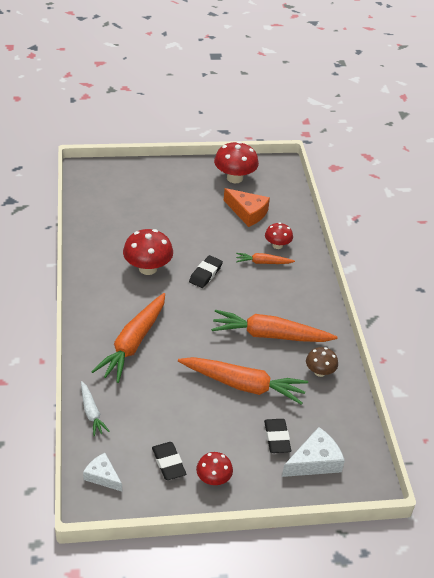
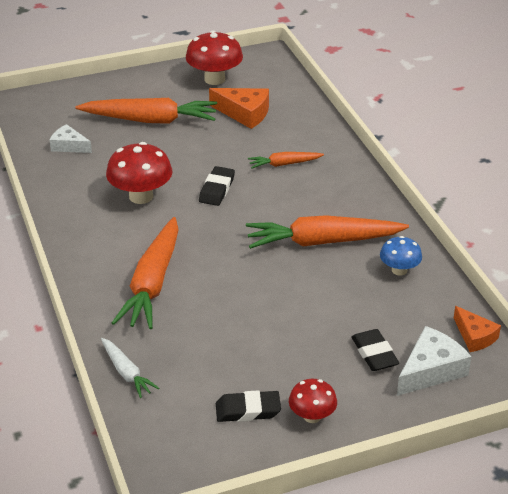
camera: 10 degrees left, 5 degrees down
(102, 476) = (167, 443): white cheese -> white cheese (69, 146)
(168, 463) = (248, 410): black eraser -> black eraser turned 60 degrees counterclockwise
(243, 385) = (310, 303): orange carrot -> orange carrot (150, 120)
(277, 245) = (295, 142): red mushroom -> none
(320, 372) = (399, 270): brown mushroom -> blue mushroom
(358, 441) = (474, 336): none -> orange cheese

